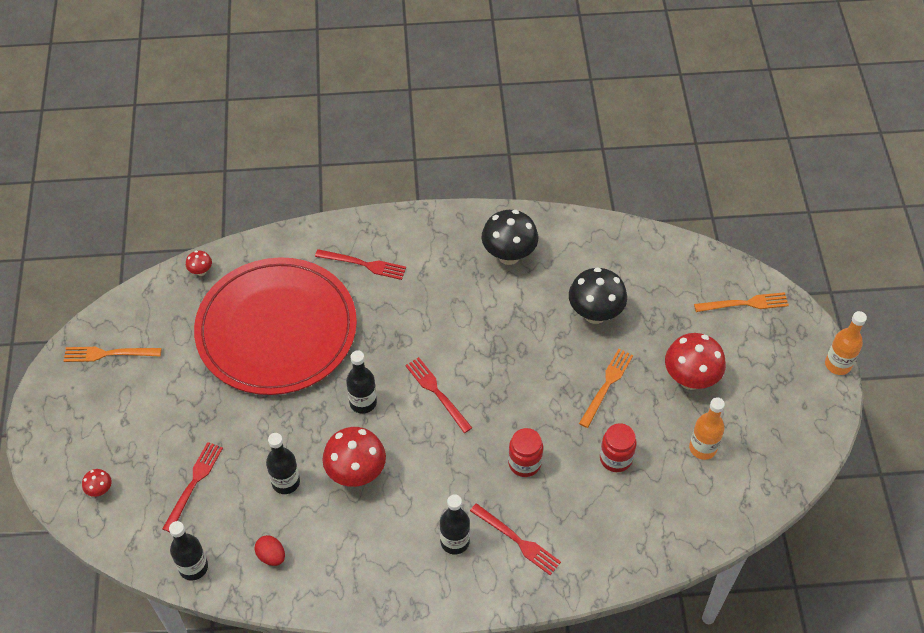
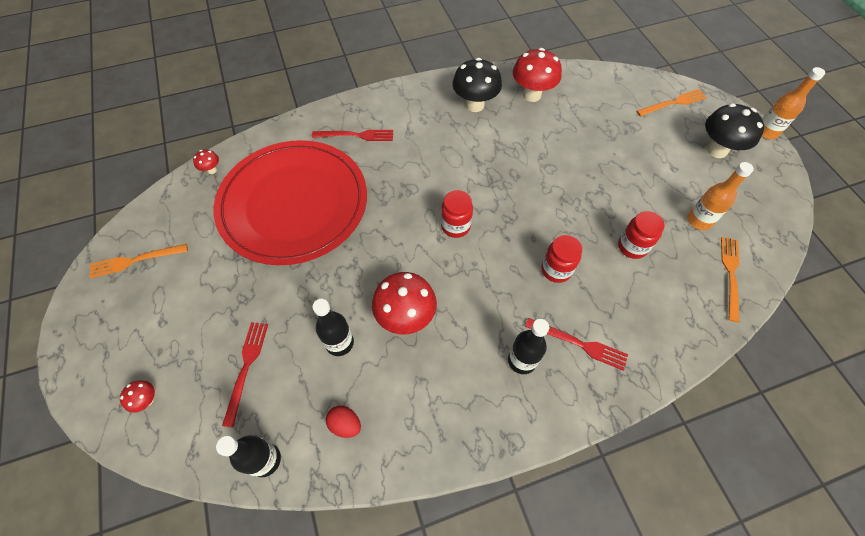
camera: 15 degrees left, 5 degrees up
(363, 402) = (391, 250): black bottle -> none
(437, 393) = (455, 226): red fork -> red jar
(595, 314) = (562, 134): black mushroom -> black mushroom (717, 150)
(606, 385) = (597, 188): orange fork -> orange fork (730, 275)
(690, 379) = (661, 168): red mushroom -> red mushroom (531, 95)

